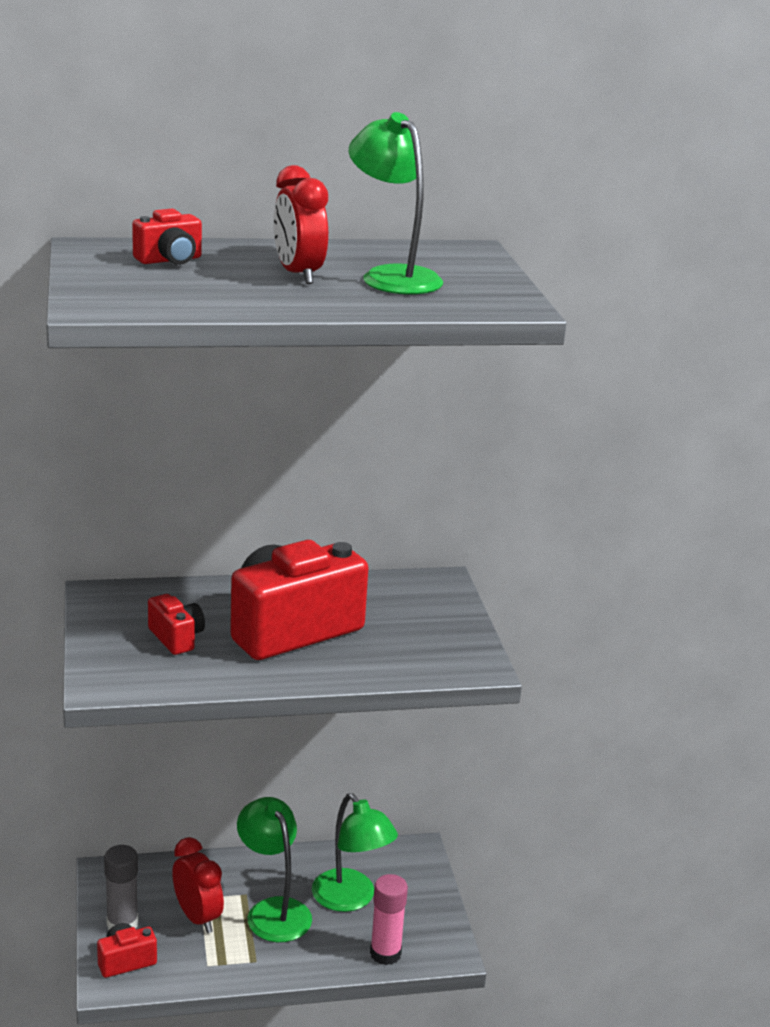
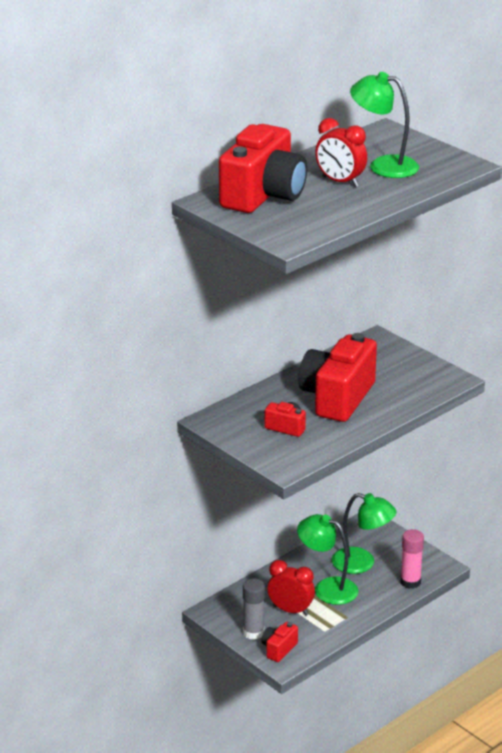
camera: 30 degrees left, 5 degrees up
(170, 260) = (263, 195): red camera -> red camera, size x2.22

